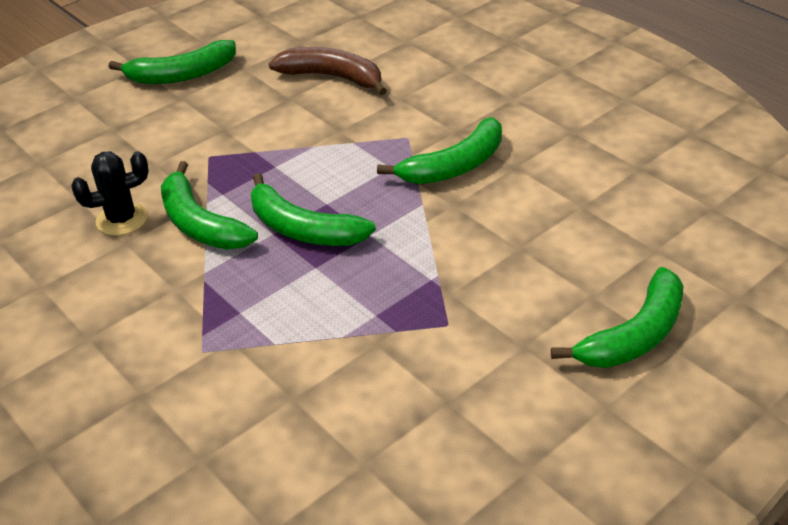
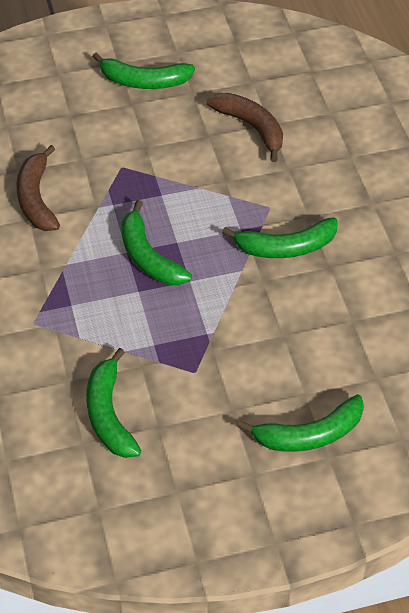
camera: 25 degrees right, 10 degrees up
(122, 219) = (36, 198): black cactus -> brown banana
(200, 223) = (84, 223): green banana -> green banana (109, 414)

